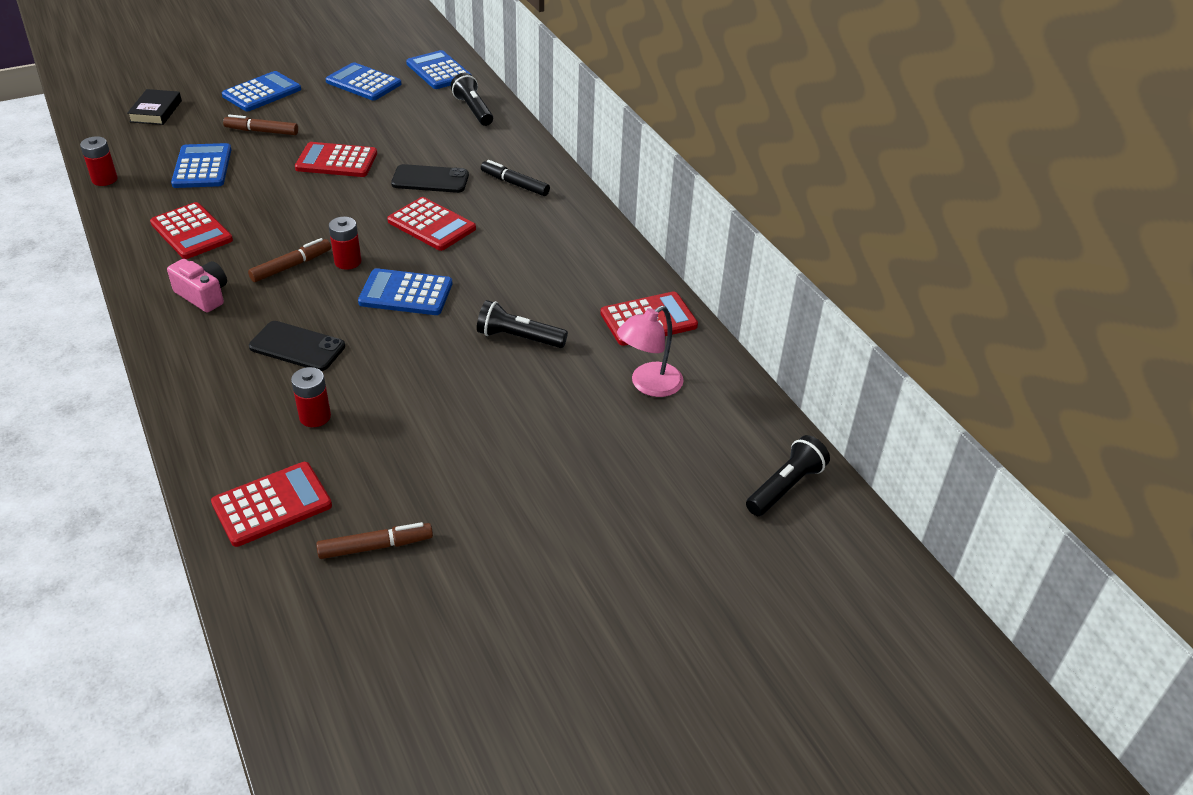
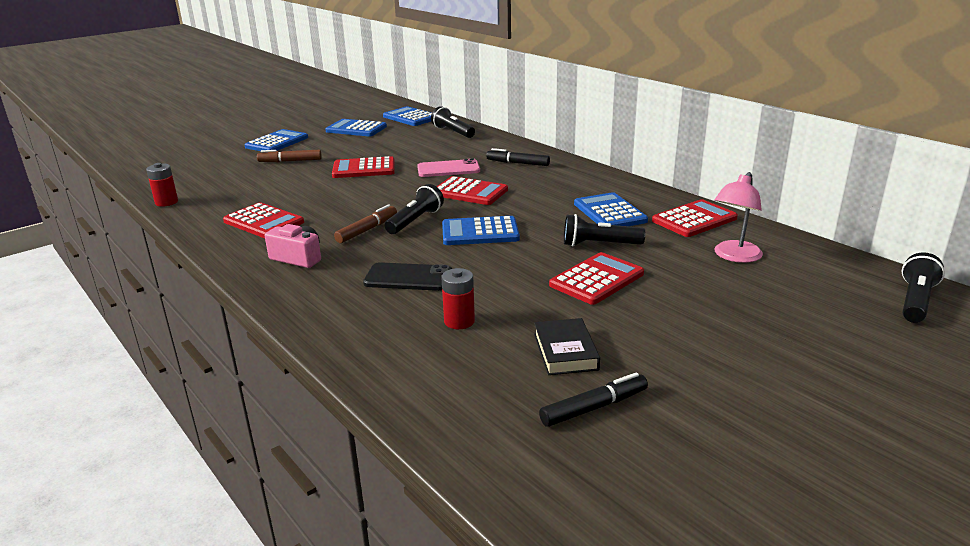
camera: 10 degrees left, 15 degrees down
(156, 111) = (192, 161): black book -> black book (565, 352)
(202, 167) = (251, 185): blue calculator -> blue calculator (609, 212)
(272, 505) = (464, 393): red calculator -> red calculator (597, 279)
(348, 262) = (415, 221): red battery -> black flashlight
(376, 547) = (594, 407): brown marker -> black marker
(430, 179) = (448, 169): black phone -> pink phone

